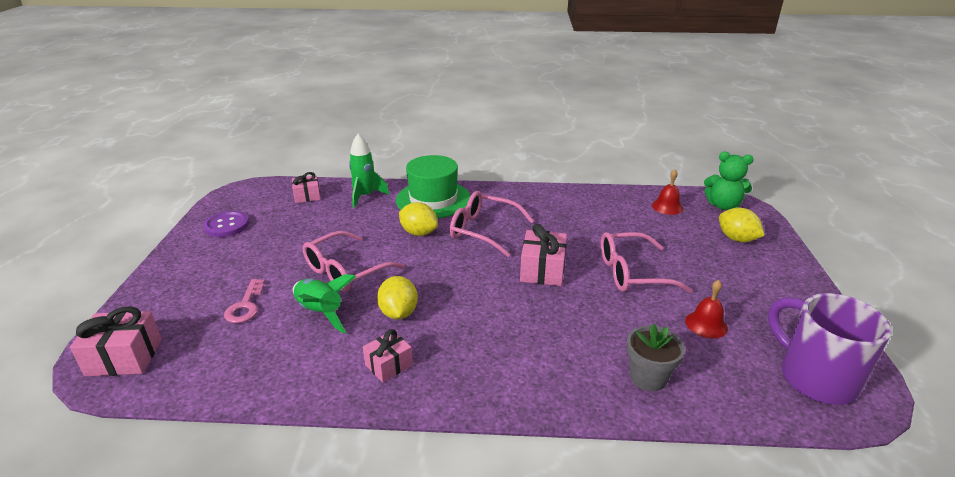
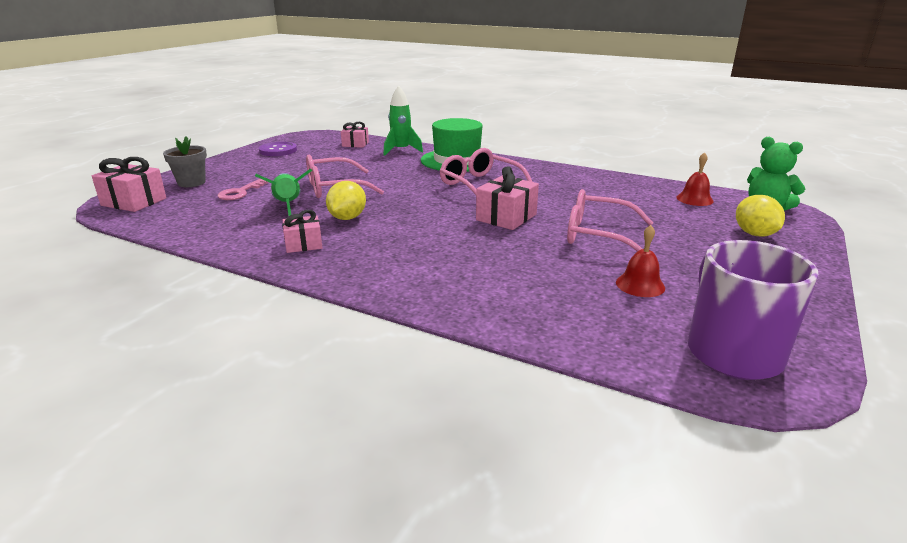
camera: 25 degrees right, 5 degrees down
(419, 233) = (420, 177): yellow lemon -> none
(648, 377) = (529, 305): grey flower pot -> grey flower pot (191, 183)

